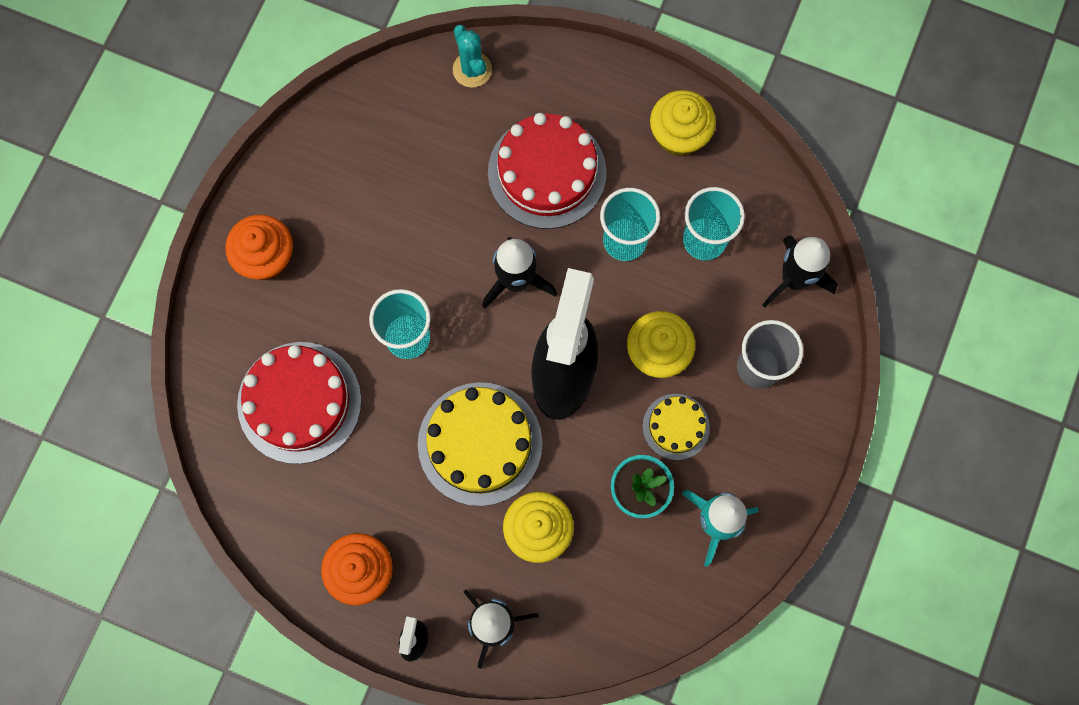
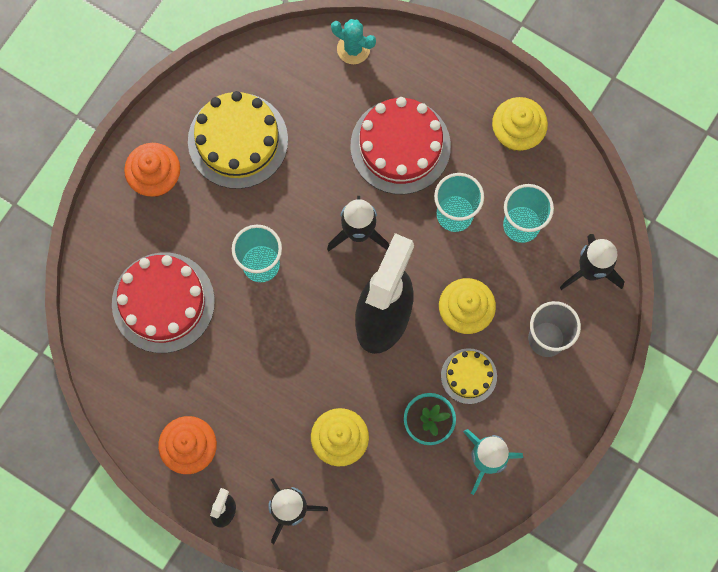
camera: 10 degrees right, 0 degrees up
(472, 69) = (353, 49): turquoise cactus -> turquoise cactus turned 45 degrees counterclockwise
(480, 443) = (305, 362): yellow cake -> yellow cake (238, 140)

